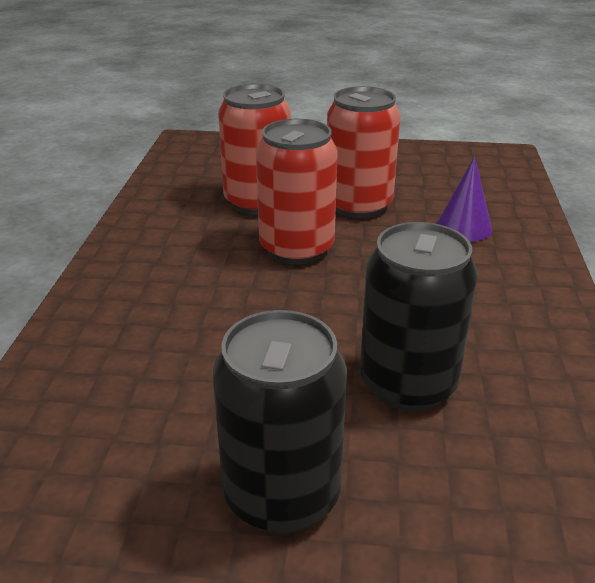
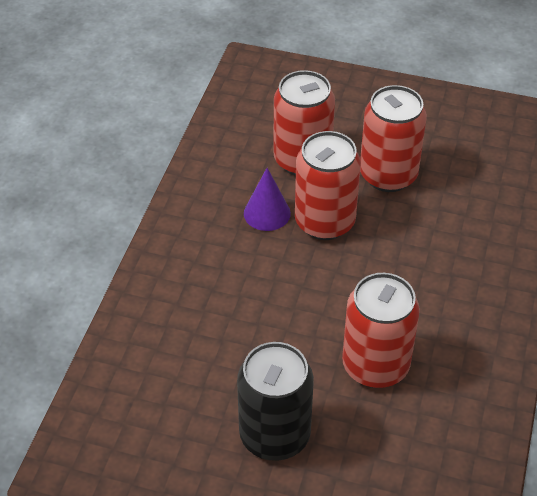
camera: 10 degrees right, 15 degrees up
(408, 384) = (375, 365): black can -> red can
(464, 227) = (470, 214): purple cone -> purple cone (267, 213)

